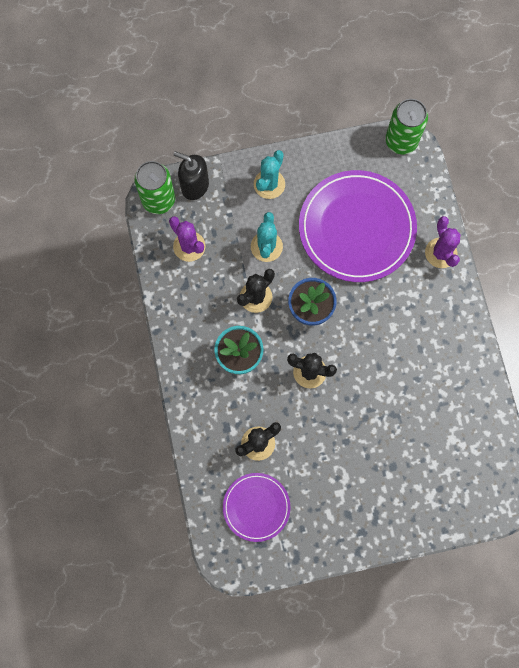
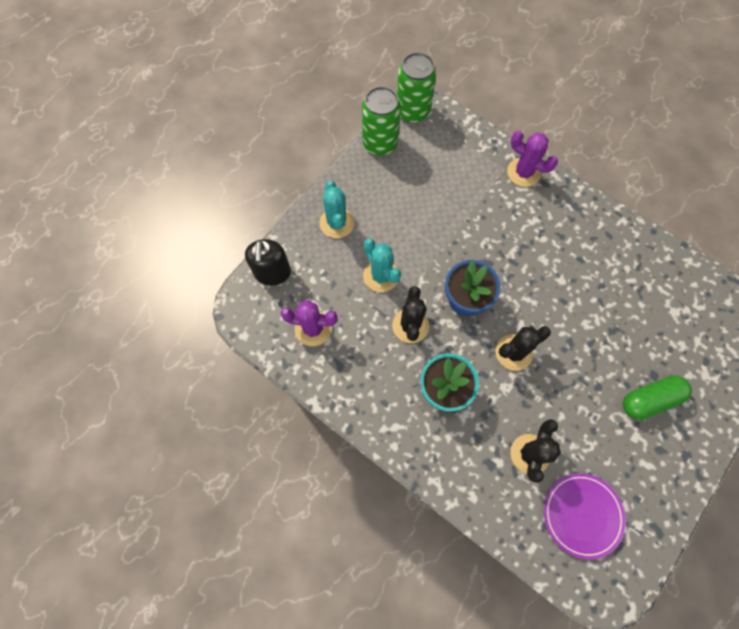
camera: 40 degrees left, 5 degrees down
(158, 200) = (250, 309): green can -> green can (380, 143)
(194, 186) = (272, 273): black soap dispenser -> black soap dispenser turned 75 degrees counterclockwise
(356, 228) = (441, 203): purple plate -> none
(373, 479) = (650, 399): none -> green capsule

